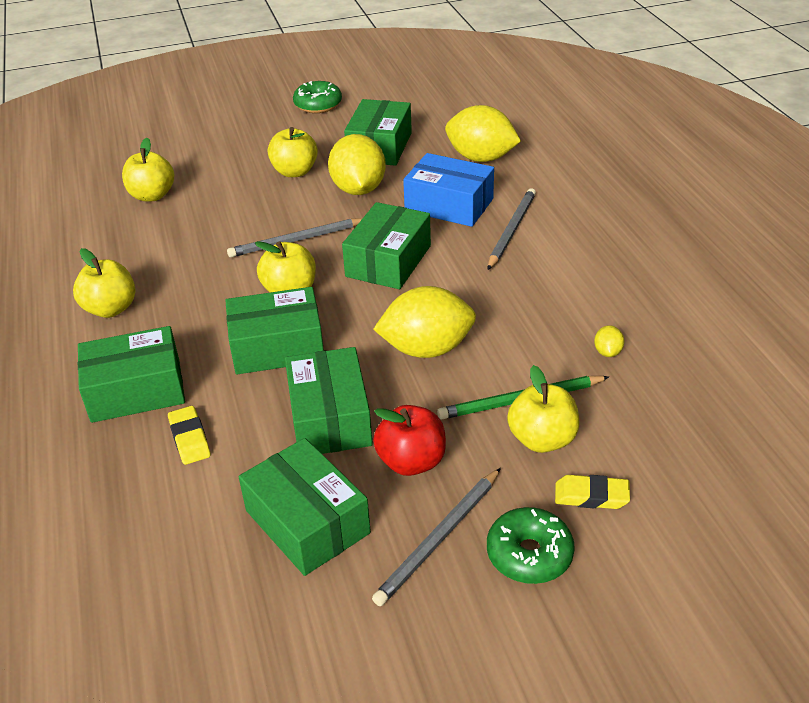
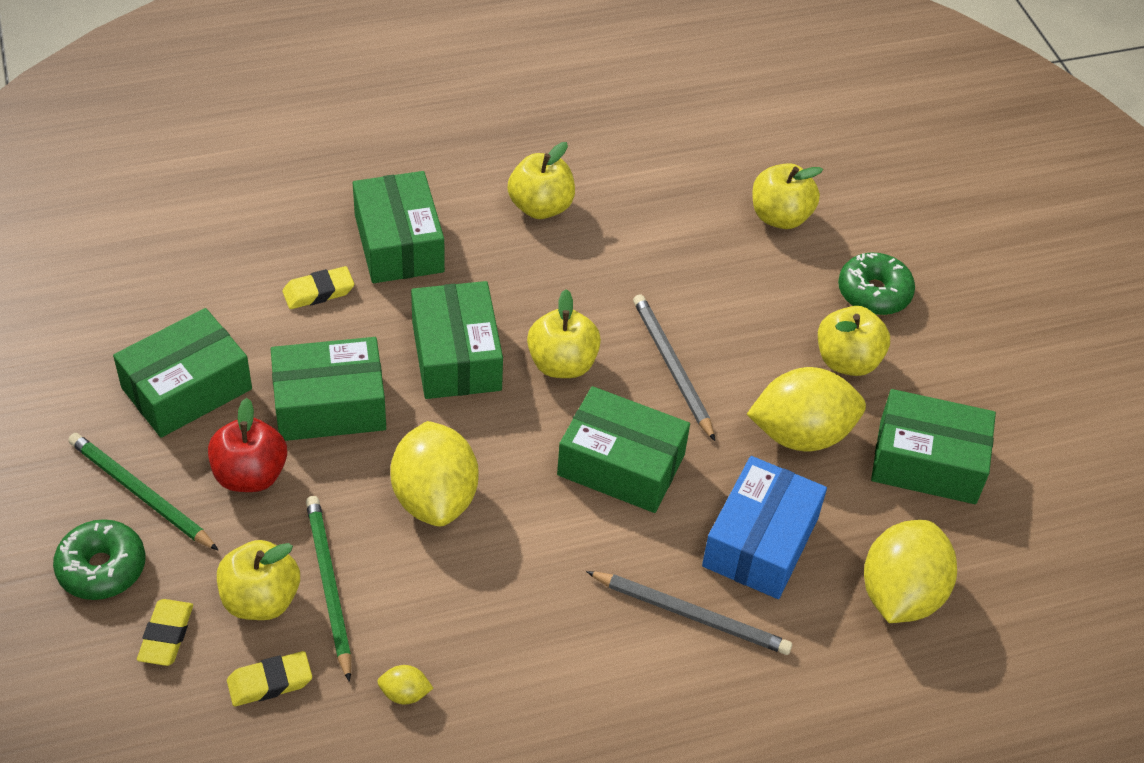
camera: 85 degrees right, 10 degrees up
(318, 105) = (1056, 384): green donut -> green donut (874, 293)
(439, 538) = (140, 493): grey pencil -> green pencil
(618, 425) = (270, 682): none -> yellow eraser

